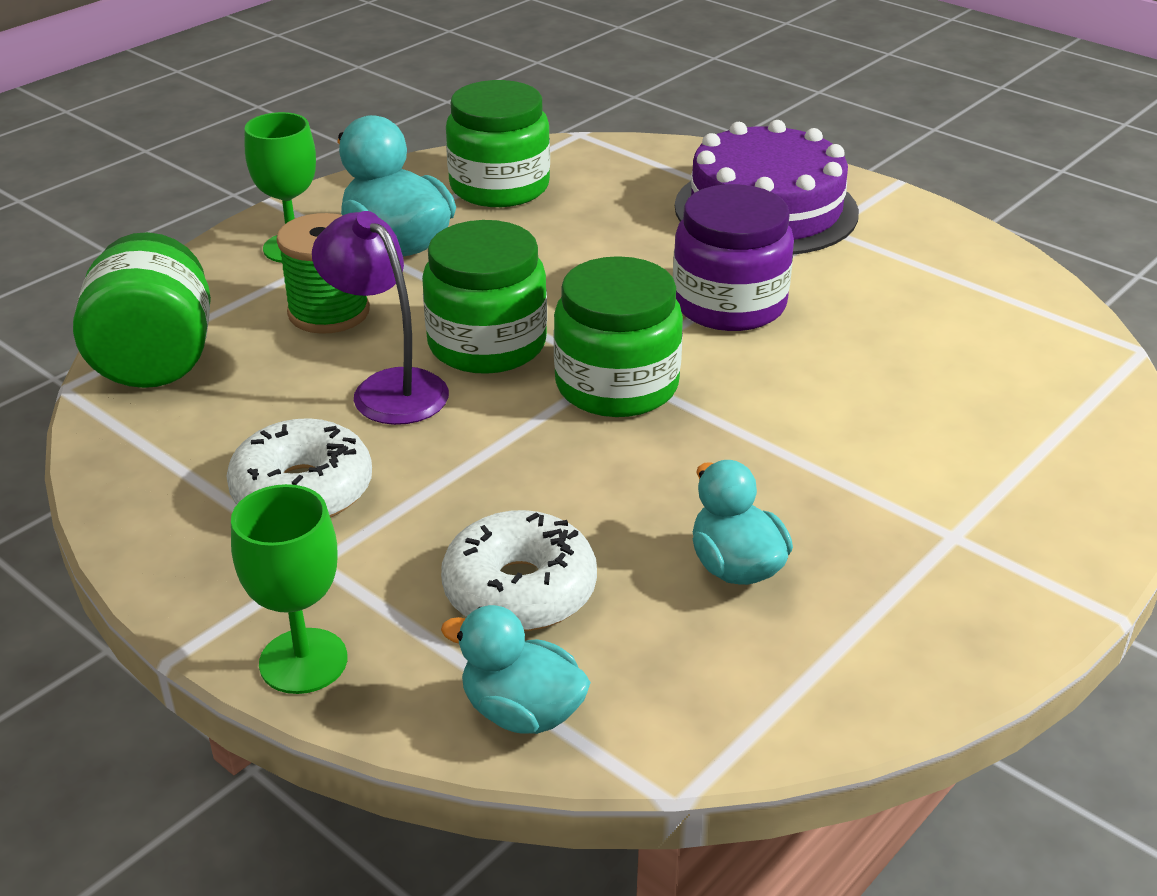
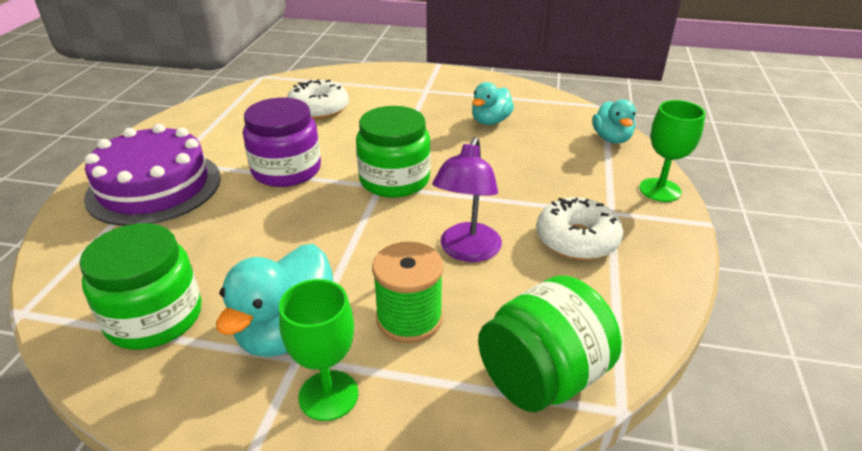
camera: 120 degrees left, 0 degrees up
(487, 344) = (391, 234): green jar -> none
(519, 590) = (559, 158): white donut -> white donut (318, 109)

